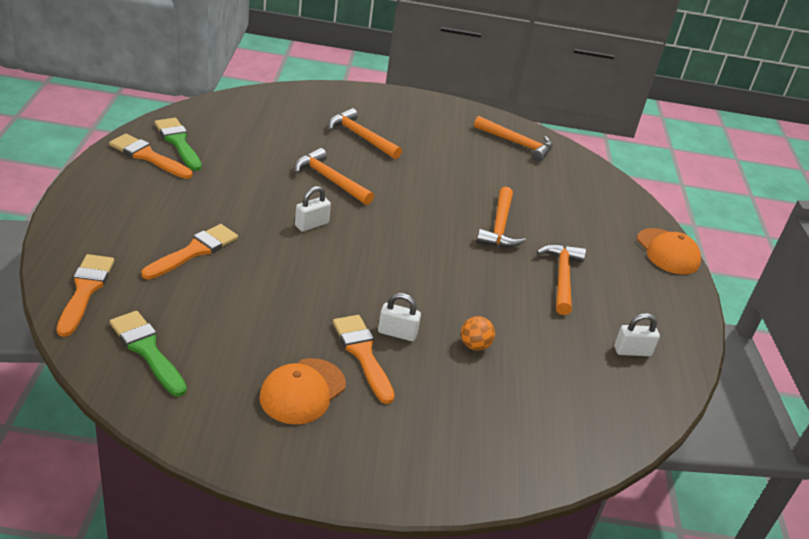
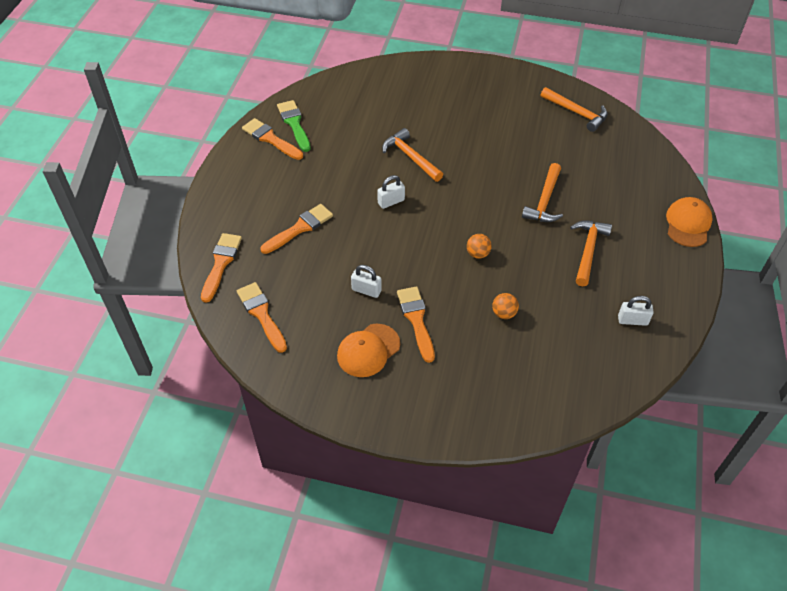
camera: 15 degrees right, 15 degrees up
(147, 350) = (261, 314): green brush -> orange brush
(361, 137) = (441, 111): orange hammer -> none
(397, 333) = (445, 302): white padlock -> white padlock (366, 290)
(429, 280) = (478, 254): none -> orange ball
(667, 252) = (688, 224): orange cap -> orange cap turned 150 degrees counterclockwise

